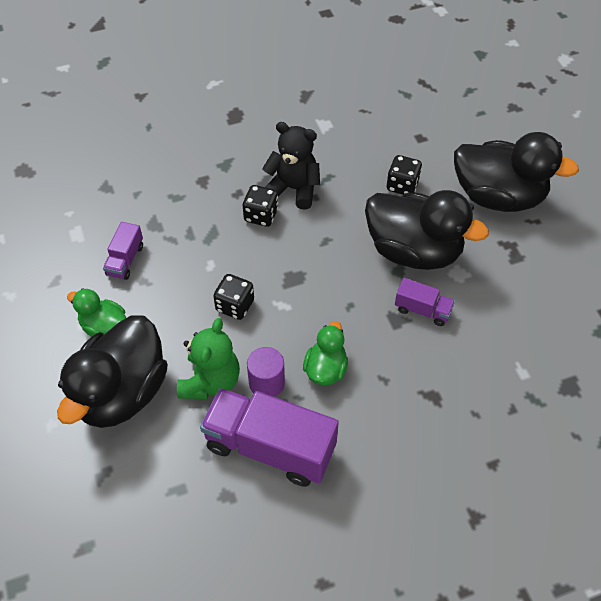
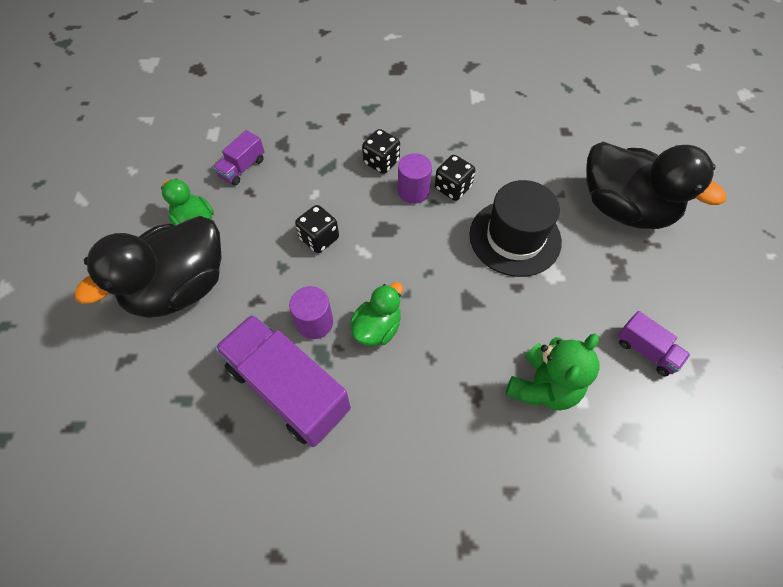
camera: 20 degrees right, 5 degrees up
(210, 381) = (263, 303): green teddy bear -> green teddy bear (542, 386)
(293, 189) = (422, 146): black teddy bear -> none
(304, 235) = (413, 191): none -> purple cylinder
(402, 185) = (529, 171): black dice -> black dice (453, 188)
(414, 251) = (515, 237): black duck -> black hat
(422, 310) = (500, 299): purple truck -> purple truck (645, 350)

